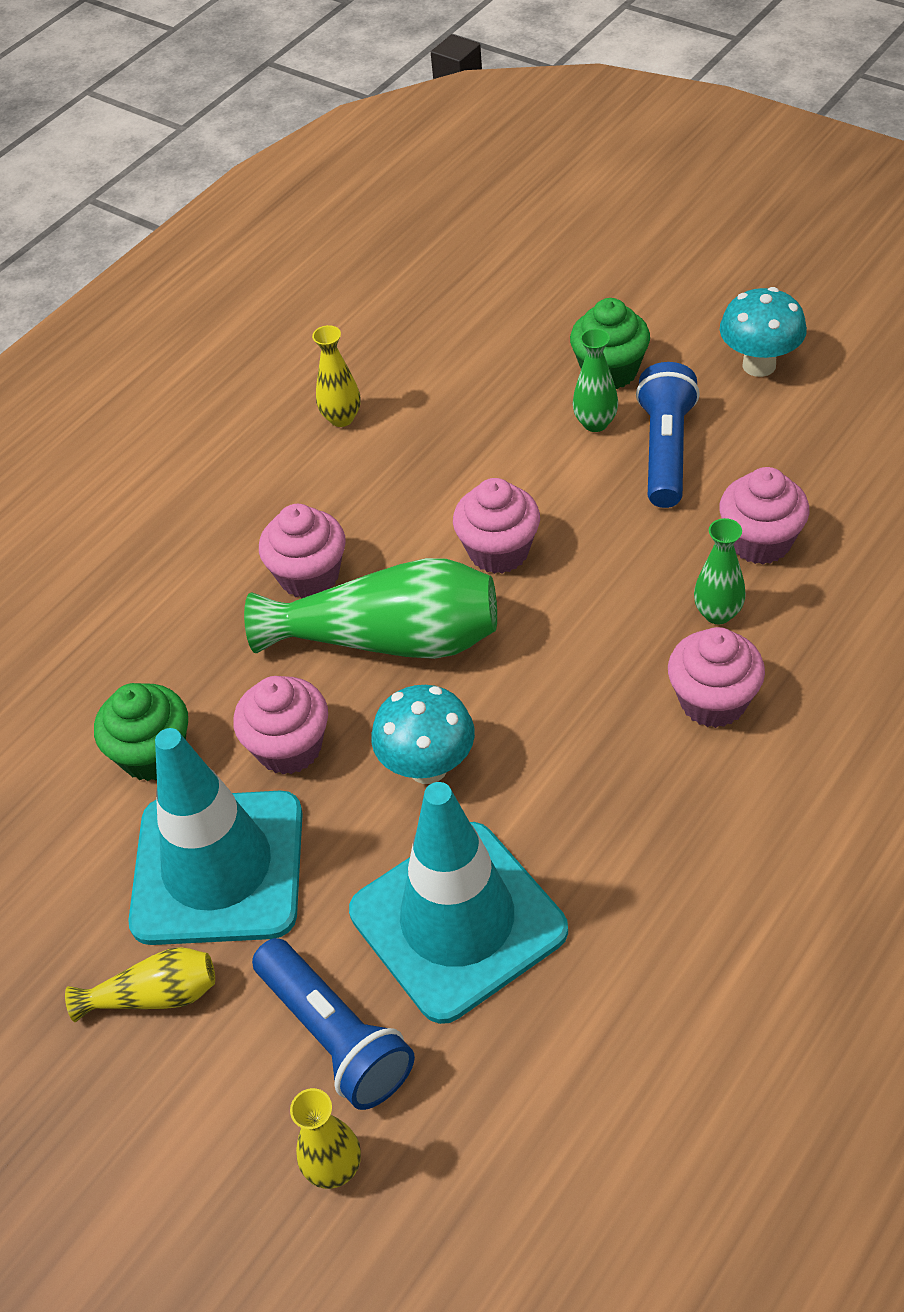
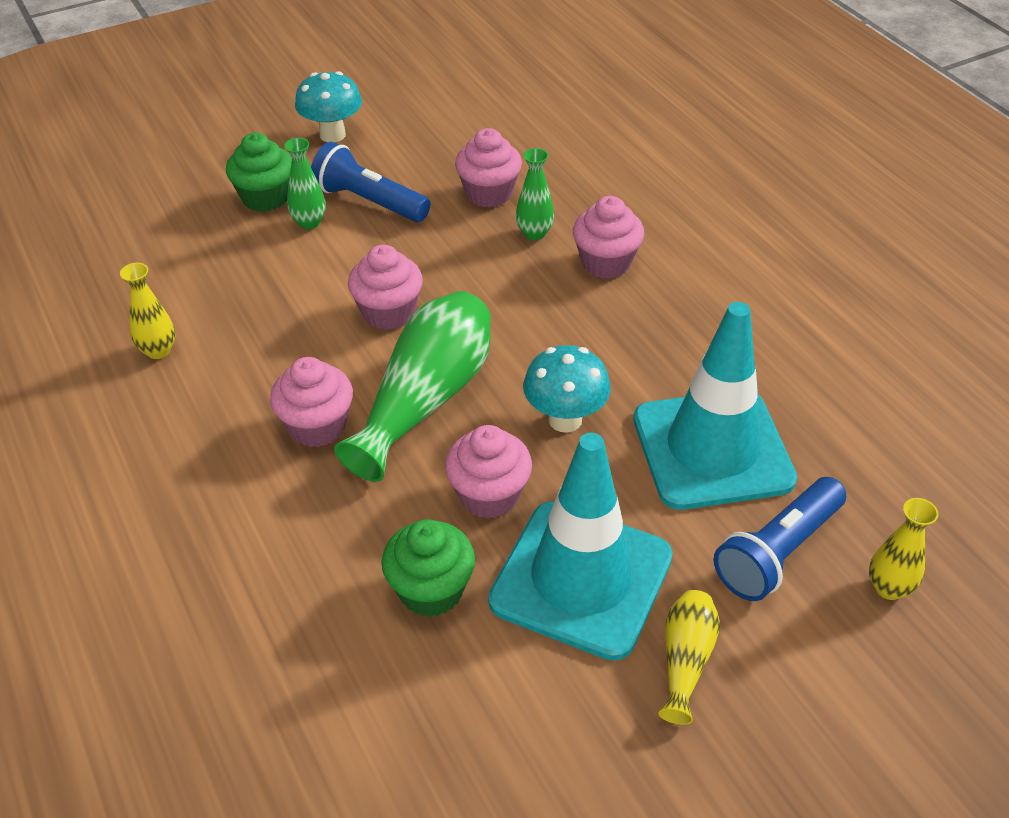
camera: 70 degrees left, 5 degrees down
(335, 1036) = (777, 552): blue flashlight -> blue flashlight turned 150 degrees clockwise

